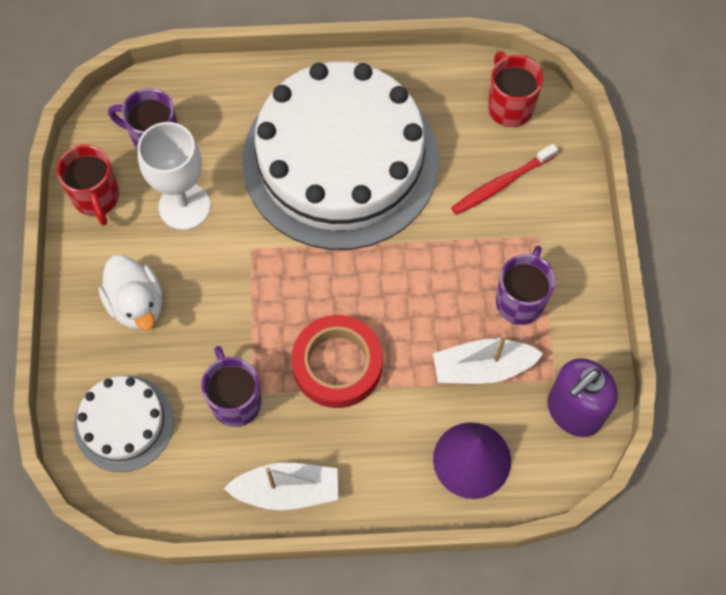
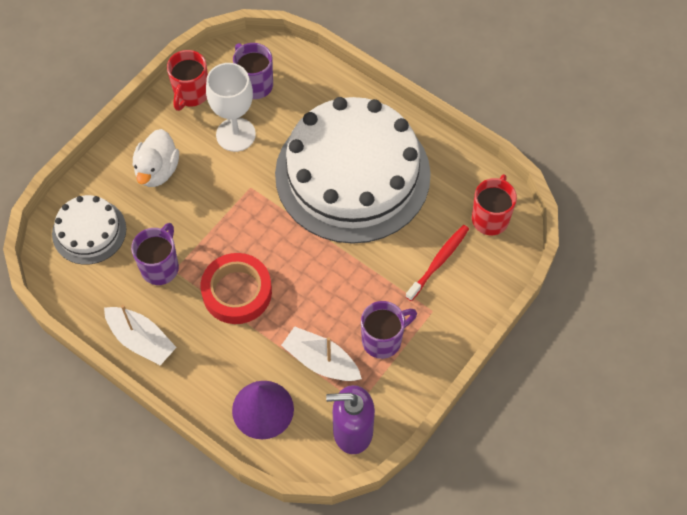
camera: 40 degrees right, 5 degrees down
(501, 184) = (439, 261): red toothbrush -> red toothbrush turned 120 degrees clockwise

